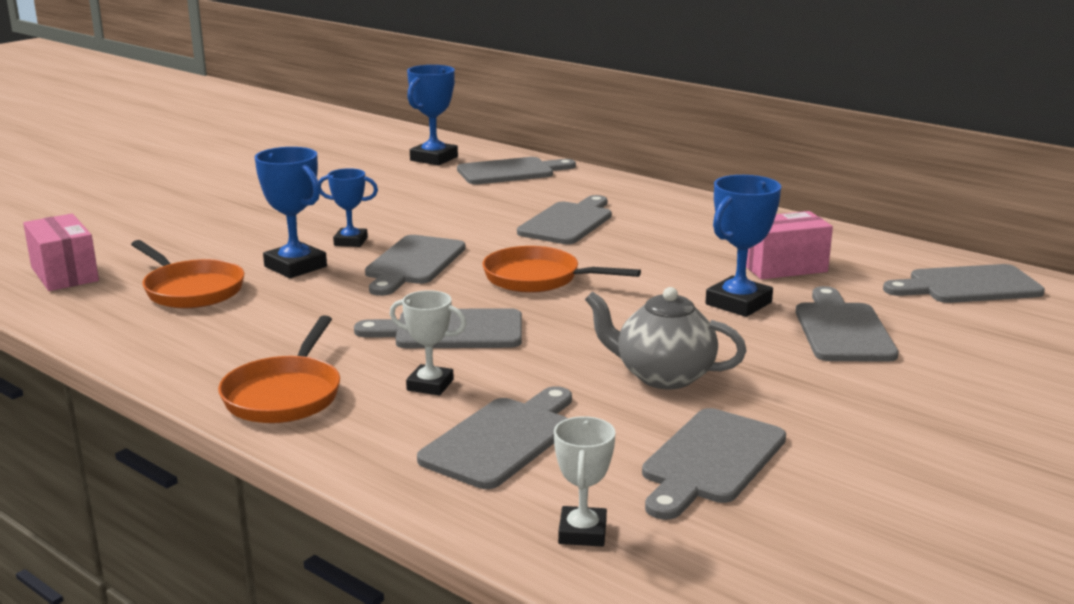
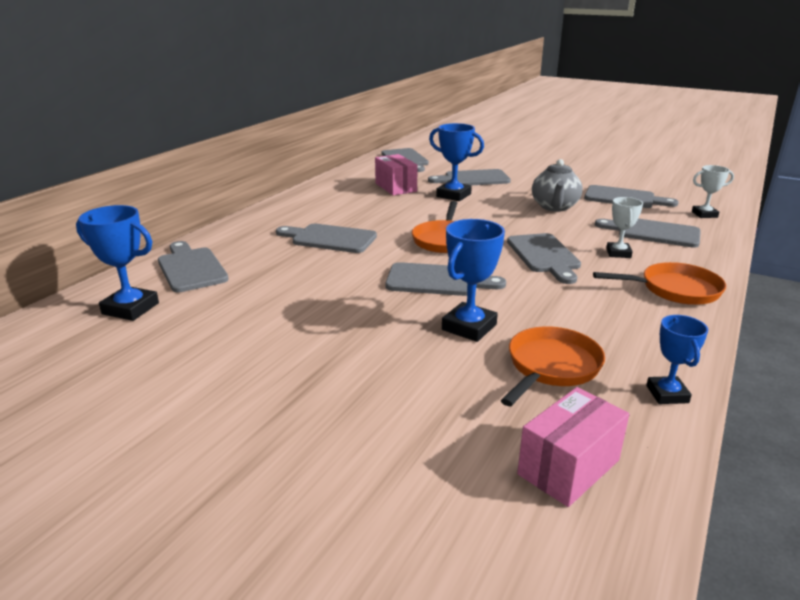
camera: 100 degrees left, 5 degrees up
(350, 241) = (398, 313): blue trophy -> blue trophy (667, 394)

